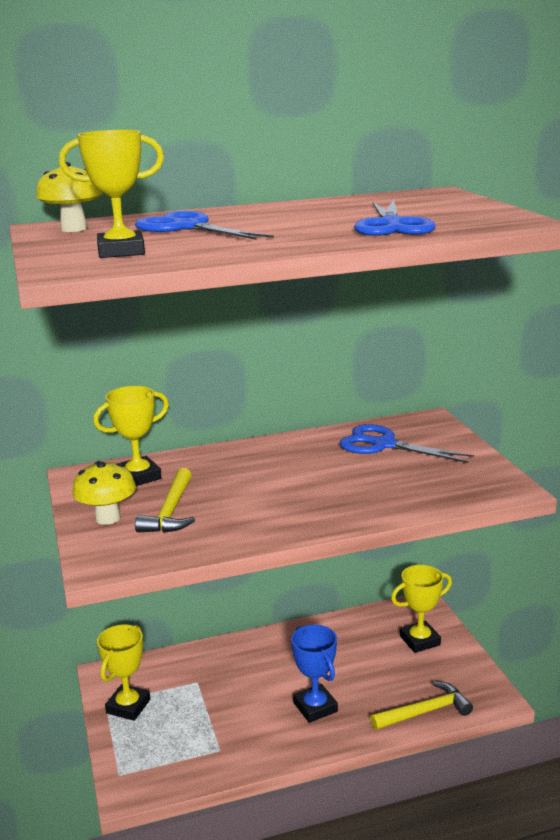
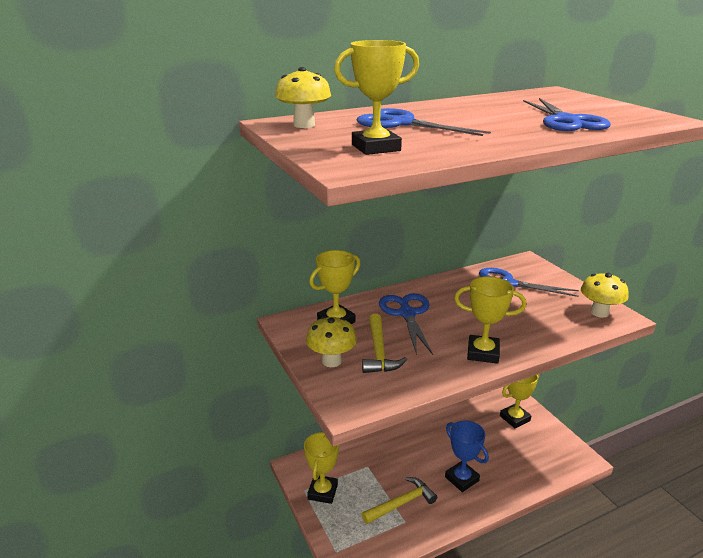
camera: 10 degrees left, 5 degrees up
(231, 472) = (407, 314): none -> blue scissors
(299, 519) = (483, 353): none -> yellow trophy
(424, 712) = (540, 475): yellow hammer -> yellow hammer (401, 503)
(485, 483) = (599, 312): none -> yellow mushroom

